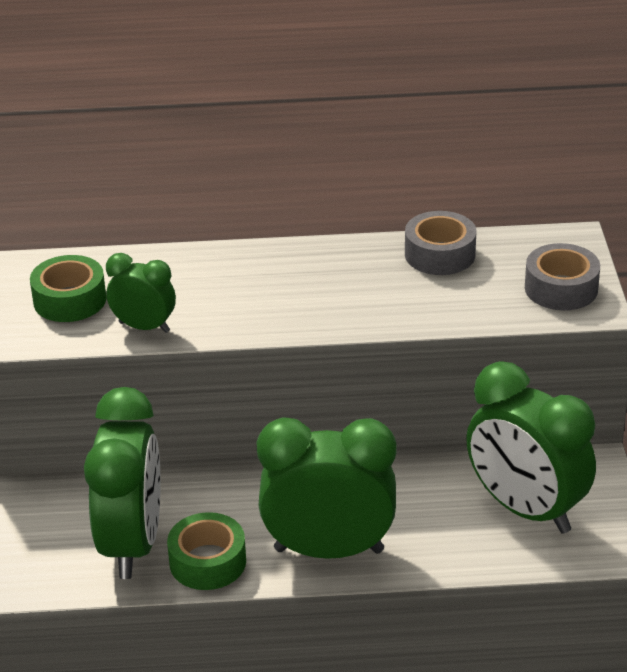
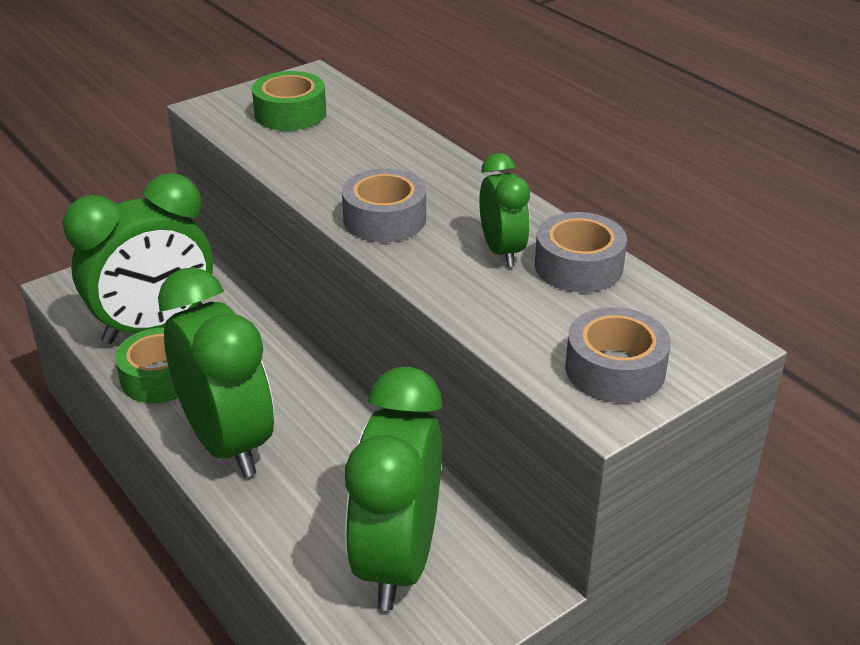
camera: 55 degrees right, 0 degrees up
(144, 327) = (286, 158): green clock -> green clock (502, 251)
(292, 312) = (384, 219): none -> grey tape

